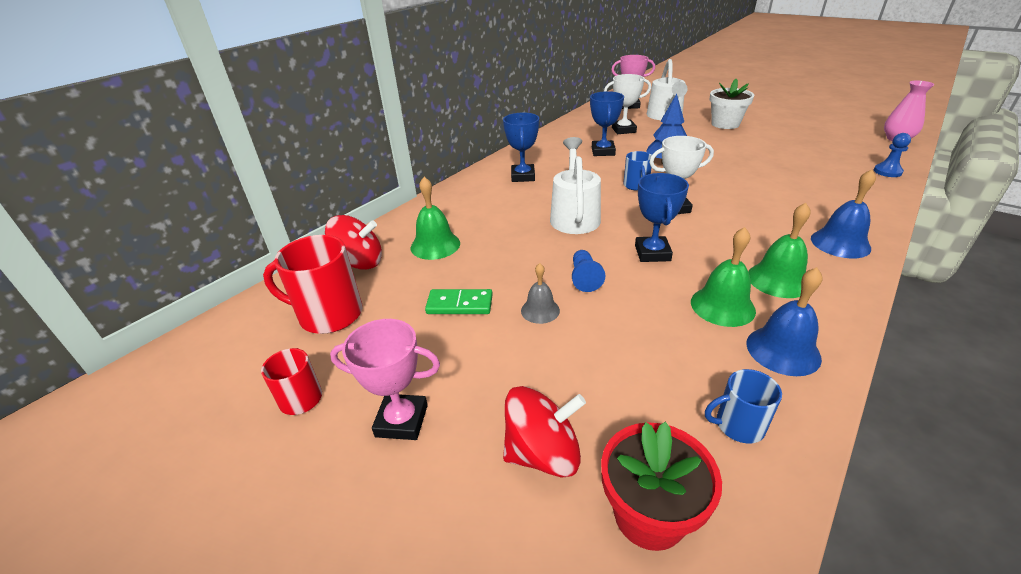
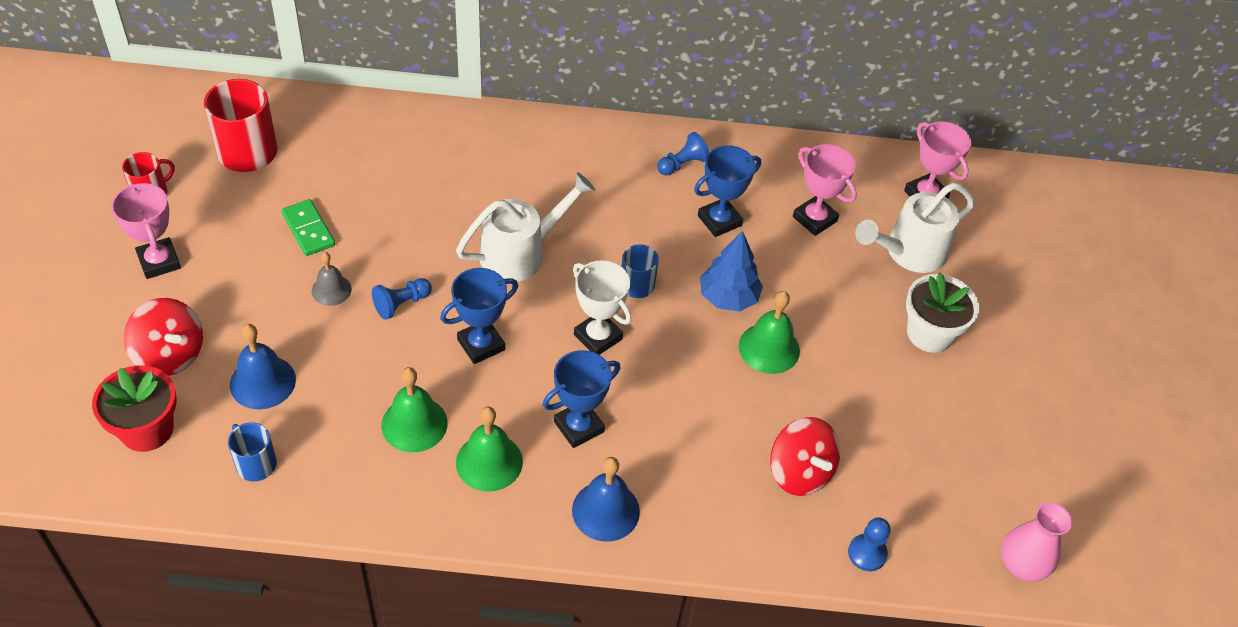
camera: 50 degrees right, 15 degrees up
(360, 262) = (330, 126): red spinning top -> red spinning top (799, 472)
(435, 245) = (391, 165): green bell -> green bell (769, 348)
(523, 176) = (589, 169): blue trophy -> blue trophy (578, 427)
(548, 151) = (682, 164): none -> blue pawn
(623, 130) = (814, 219): white trophy -> pink trophy
(783, 350) = (368, 481): blue bell -> blue bell (262, 382)

